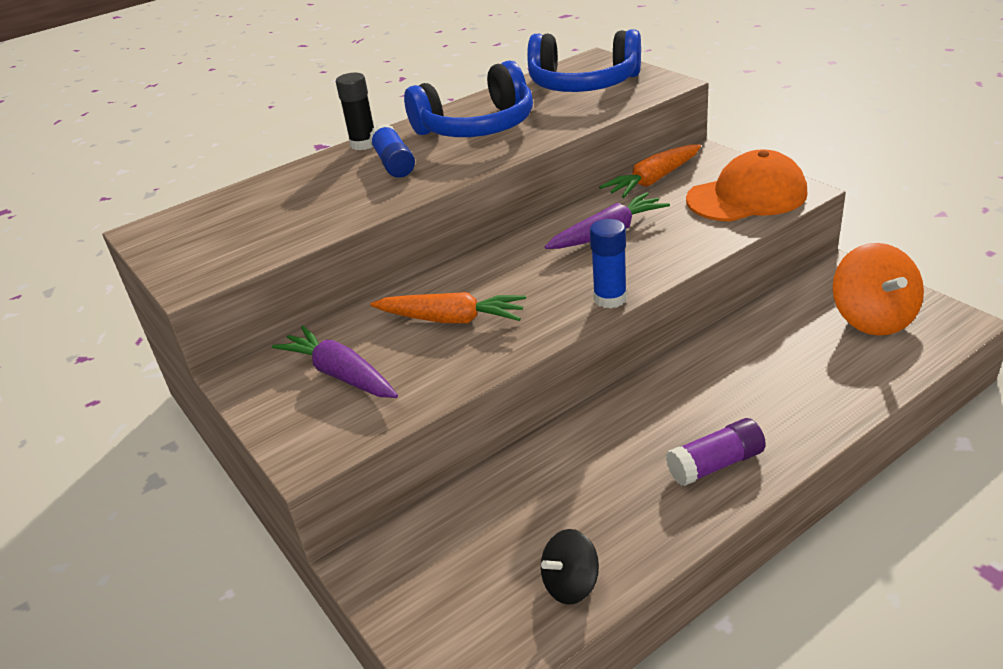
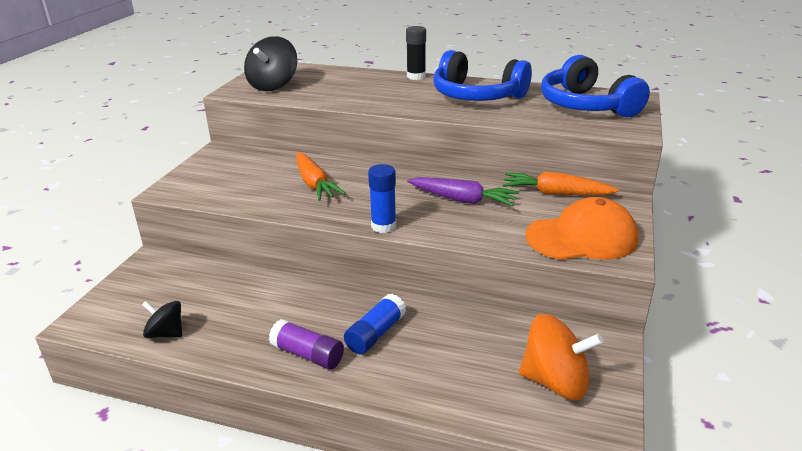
camera: 50 degrees right, 5 degrees down
(225, 245) = (273, 85): none -> black spinning top
(340, 374) = (238, 173): purple carrot -> none
(394, 163) = (402, 91): blue glue stick -> blue glue stick (375, 334)
(747, 196) = (581, 237): orange cap -> orange cap turned 45 degrees counterclockwise
(872, 318) = (555, 382): orange spinning top -> orange spinning top turned 120 degrees counterclockwise

